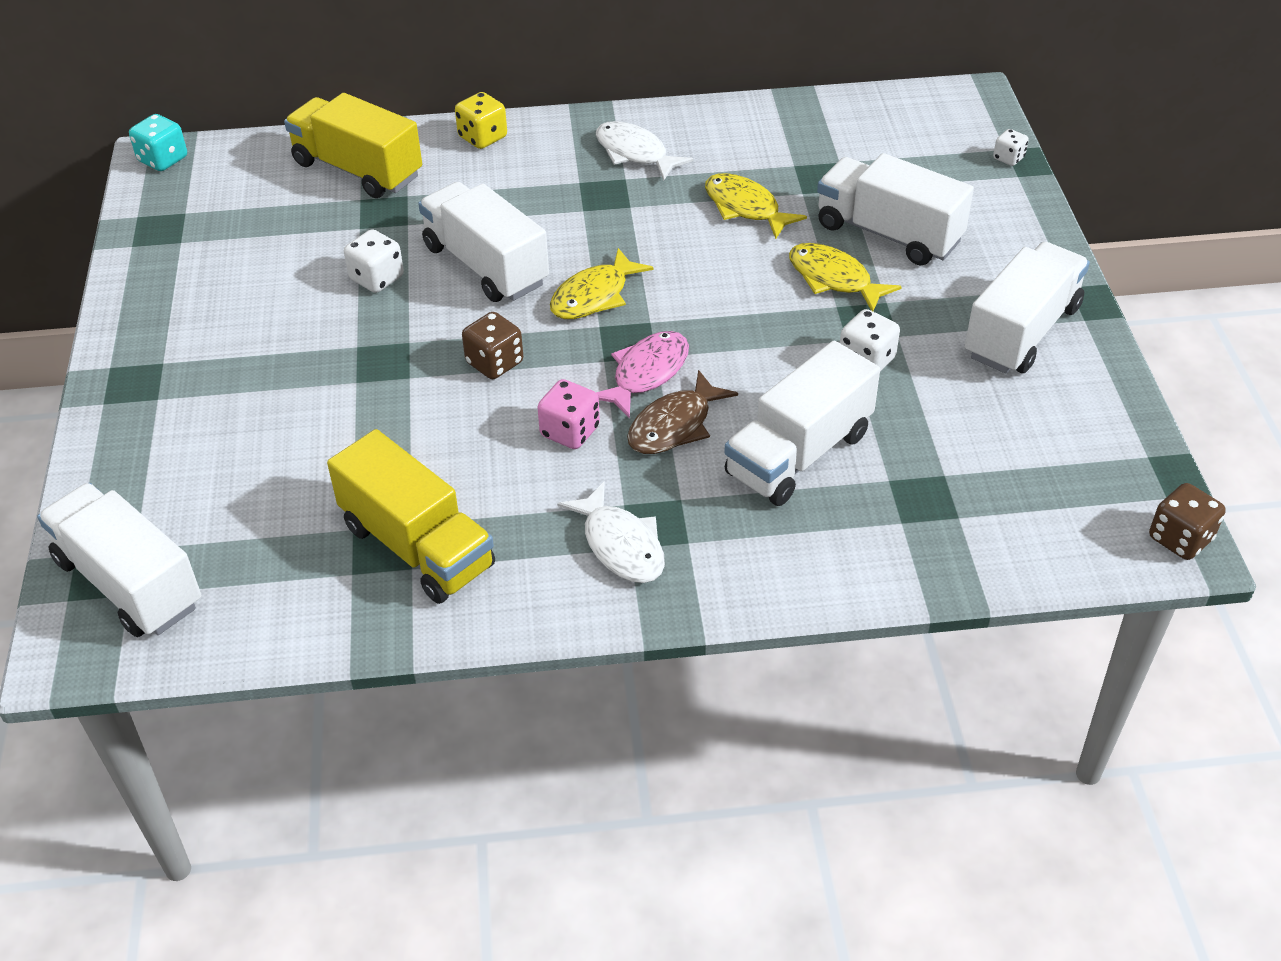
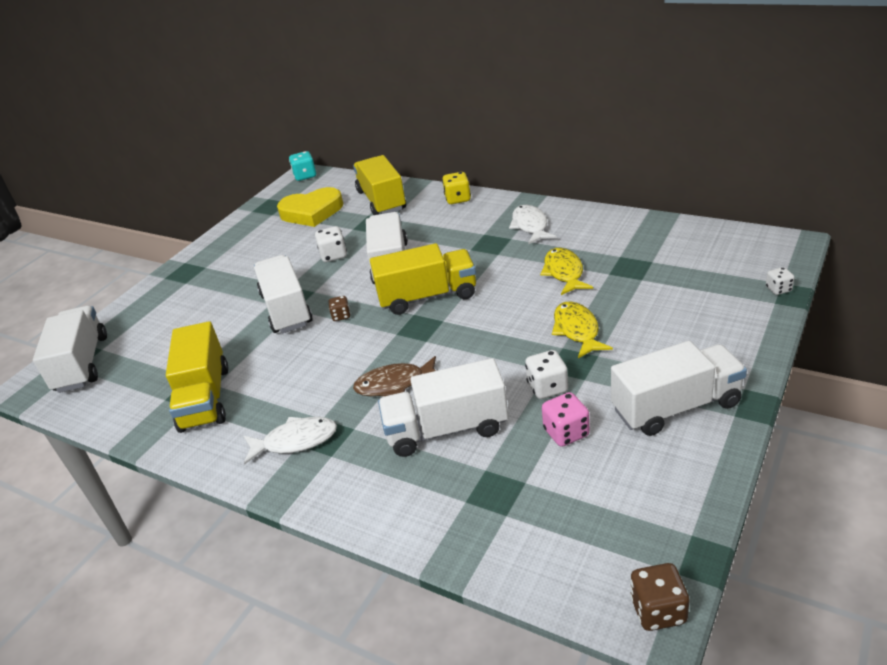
camera: 40 degrees right, 10 degrees down
(253, 219) = (312, 212): none -> yellow heart
(494, 363) = (341, 316): brown dice -> brown dice, size x0.64
(570, 432) = (338, 366): pink dice -> pink dice (566, 433)
(594, 296) = (428, 297): yellow fish -> yellow truck
(621, 545) = (295, 441): white fish -> white fish turned 105 degrees counterclockwise
(646, 373) = (410, 349): pink fish -> none
(888, 233) = (641, 313): white truck -> white truck (286, 309)

